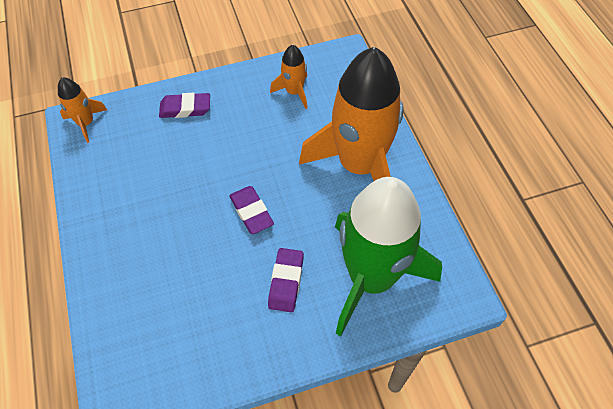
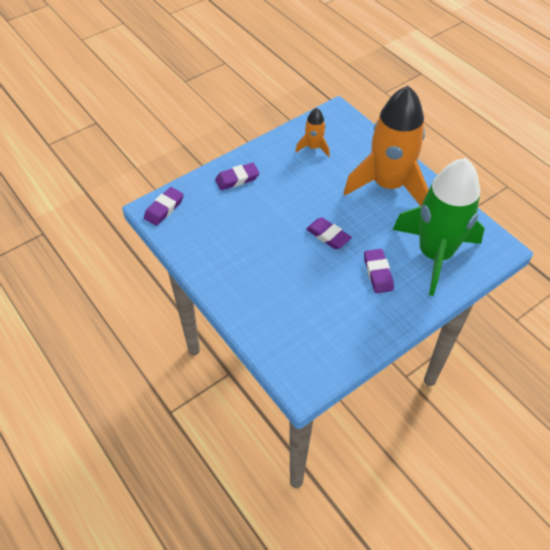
camera: 20 degrees left, 5 degrees down
(86, 123) = (164, 209): orange rocket -> purple eraser

